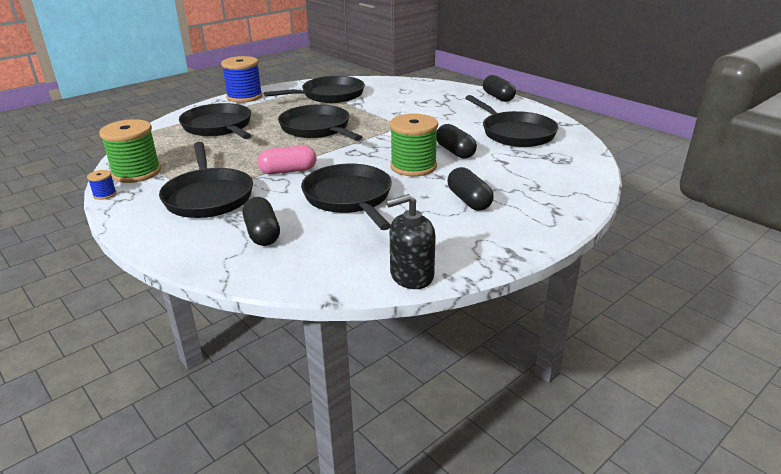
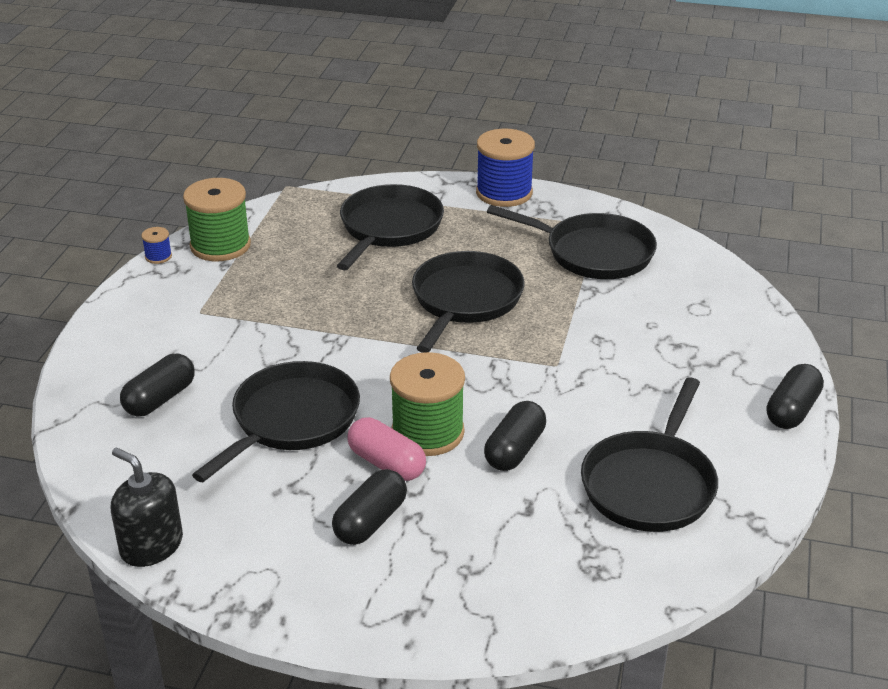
camera: 55 degrees right, 5 degrees up
(208, 196) = (208, 321): black pan -> none
(288, 171) = (319, 341): pink capsule -> pink capsule (386, 463)

